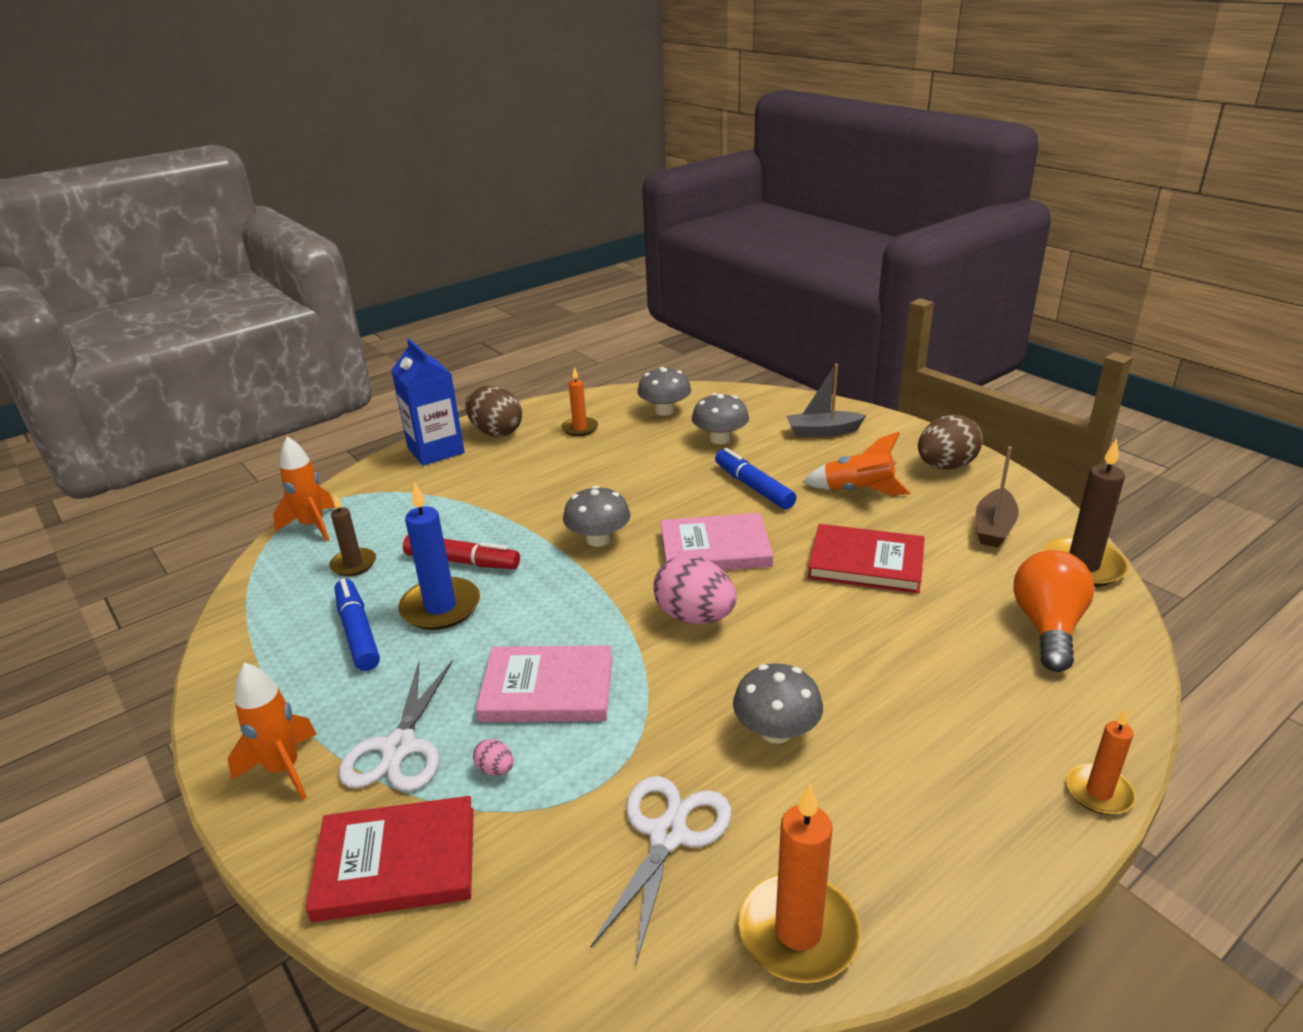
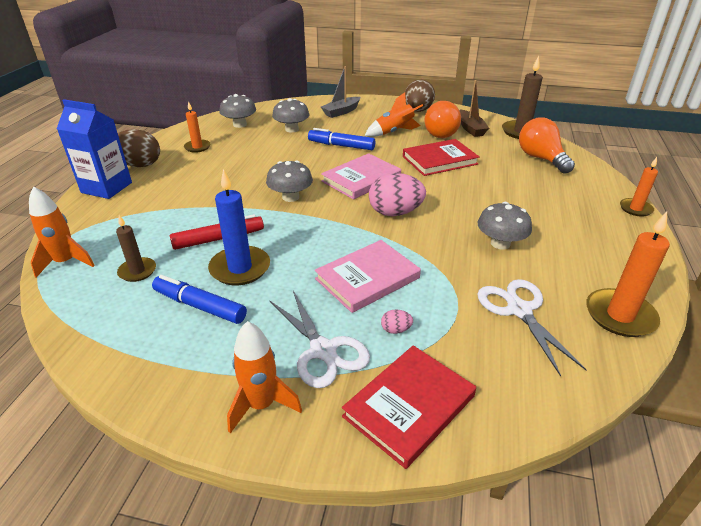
camera: 40 degrees left, 5 degrees up
(932, 517) = (441, 133): none -> orange light bulb

